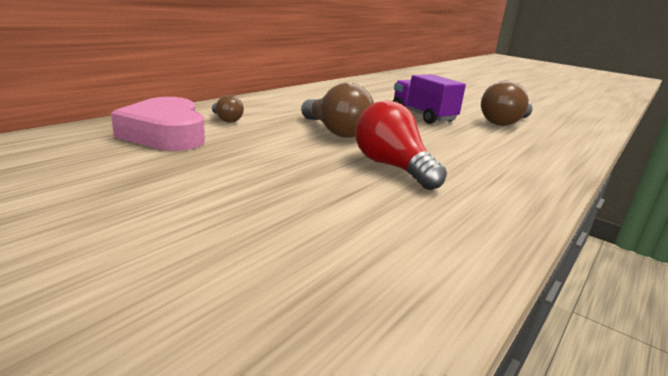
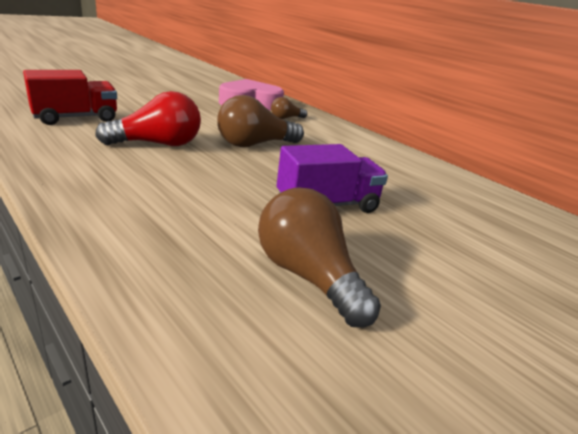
camera: 100 degrees right, 5 degrees up
(369, 230) = (75, 118): none -> red truck

